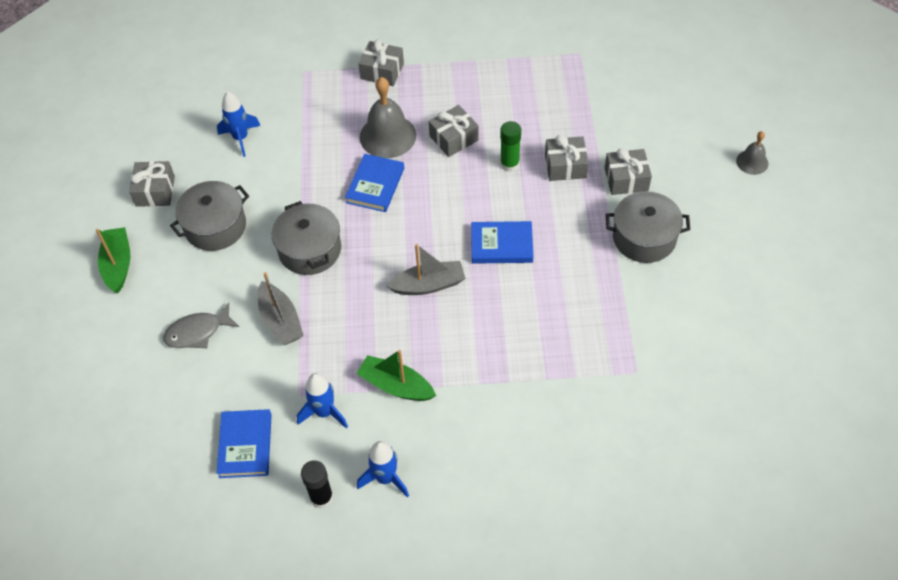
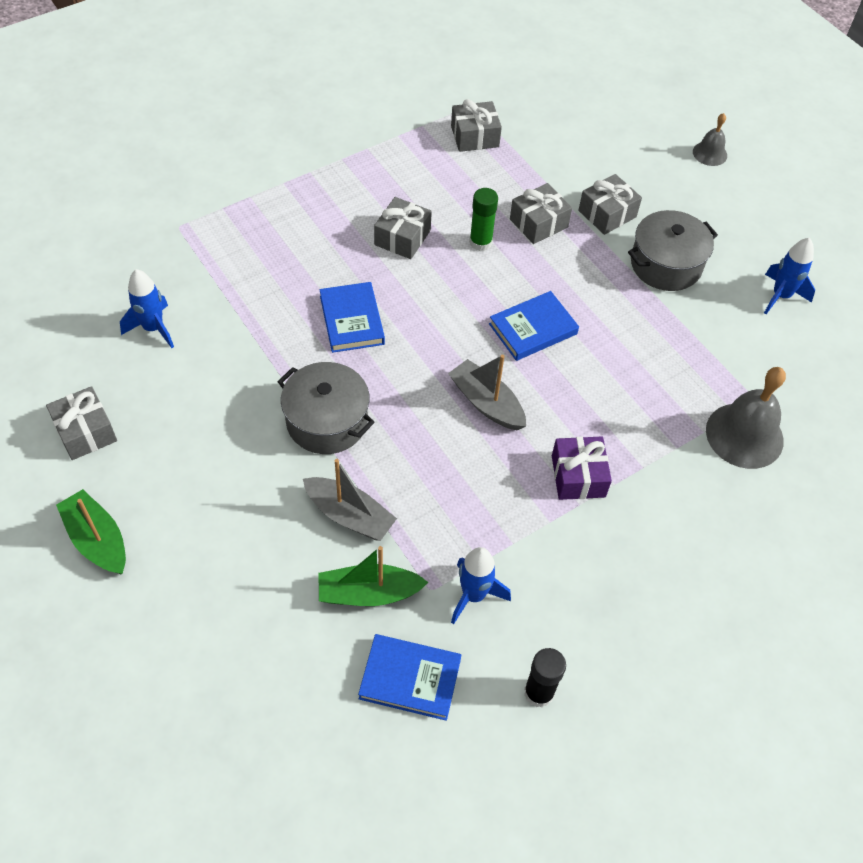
camera: 35 degrees left, 0 degrees up
(198, 332) = (258, 574): grey fish -> none
(215, 226) = (193, 442): grey pot -> none
(245, 445) = (410, 679): blue book -> blue book turned 45 degrees counterclockwise
(382, 71) = (271, 195): grey gift -> grey gift (475, 136)
(385, 478) = (592, 634): blue rocket -> blue rocket (780, 296)
(387, 136) = (327, 262): grey bell -> grey bell (744, 435)
(396, 386) = (531, 527): green boat -> green boat (369, 593)
(428, 285) = (486, 403): grey boat -> grey boat turned 90 degrees counterclockwise
(456, 366) = (578, 476): none -> purple gift

